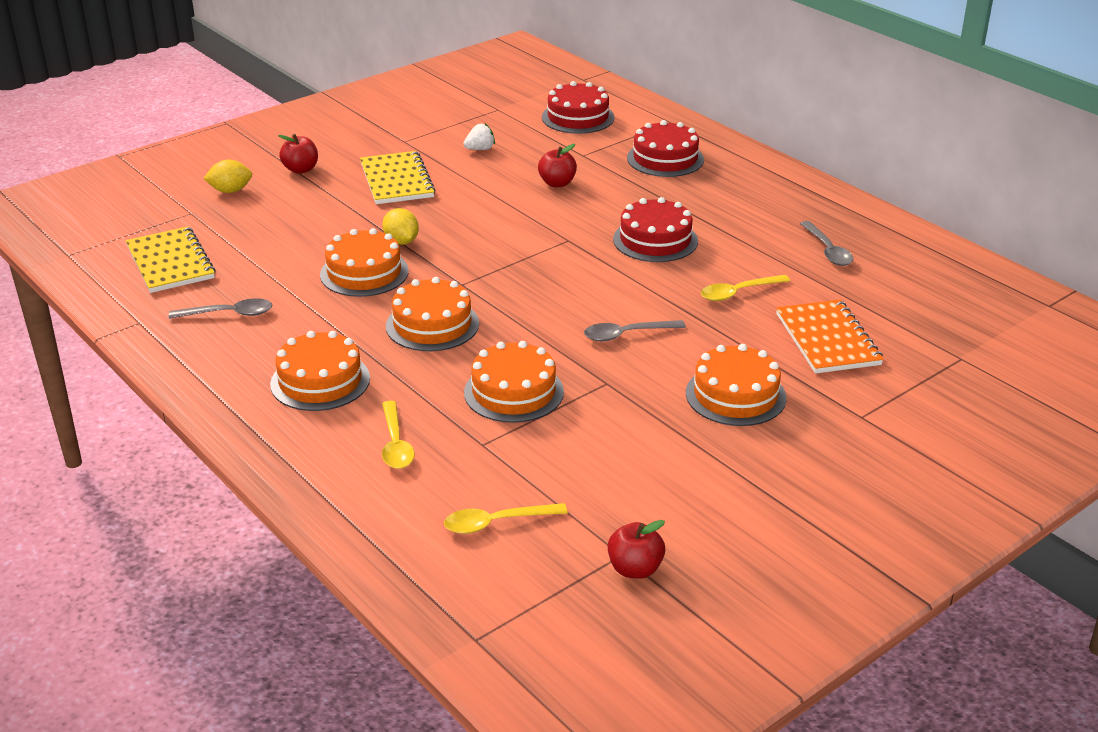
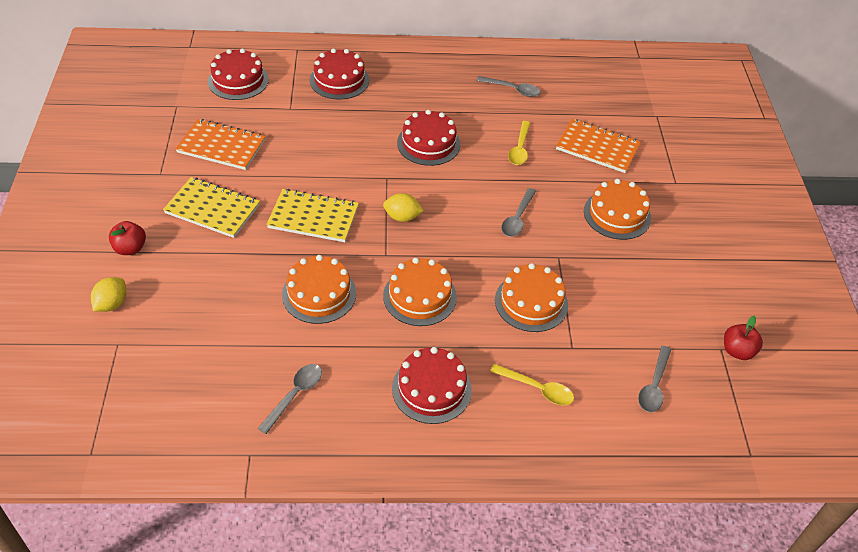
camera: 55 degrees left, 15 degrees up
(170, 262) = (181, 393): yellow notebook -> yellow notebook (313, 217)
(320, 381) = (431, 389): orange cake -> red cake
(401, 241) = (299, 253): yellow lemon -> yellow lemon (402, 217)
(480, 149) = (221, 146): white strawberry -> orange notebook
(496, 523) = (654, 386): yellow spoon -> grey spoon
(557, 183) = (312, 140): red apple -> none

